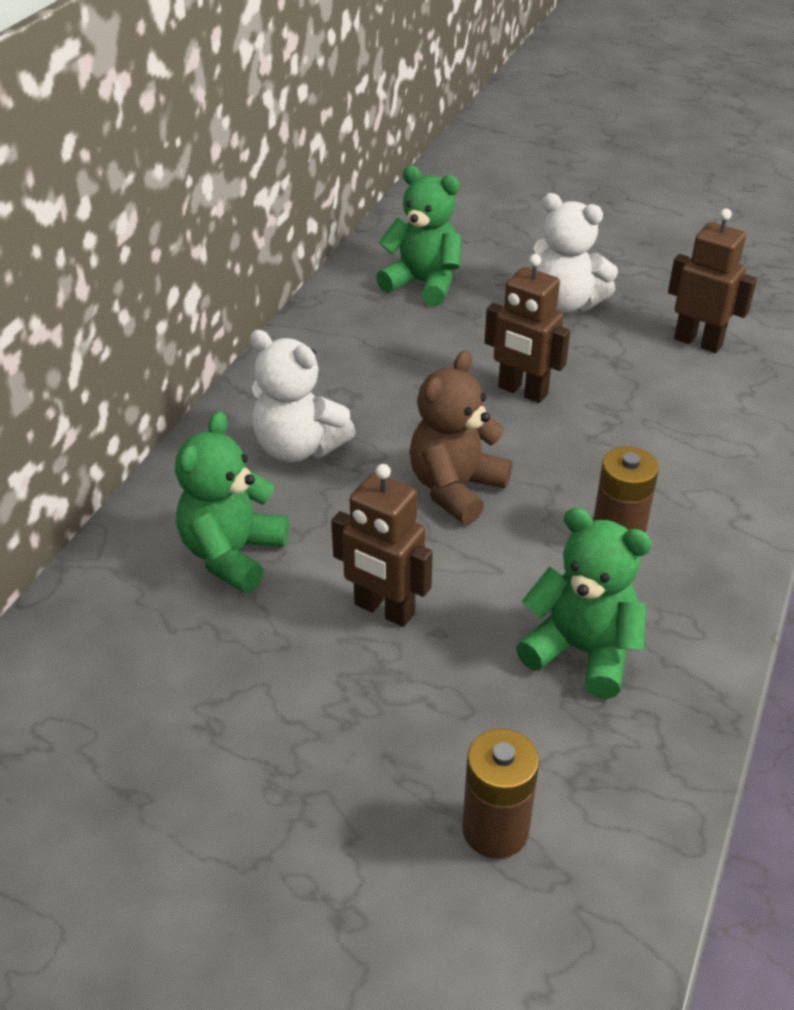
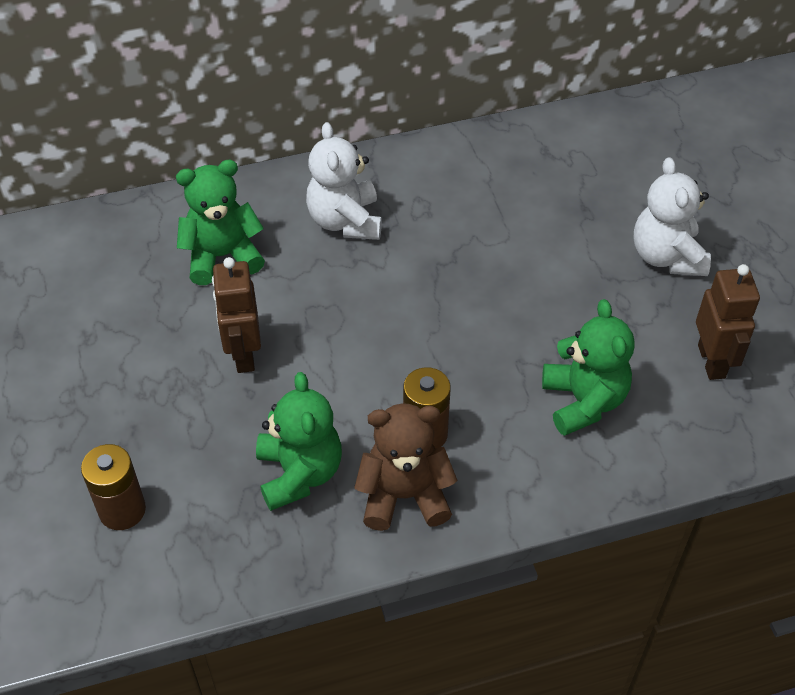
camera: 50 degrees right, 10 degrees up
(423, 284) = (593, 166): green teddy bear -> green teddy bear (583, 401)
(455, 489) = (387, 321): brown teddy bear -> brown teddy bear (404, 495)
(522, 391) = (529, 294): brown robot -> none

